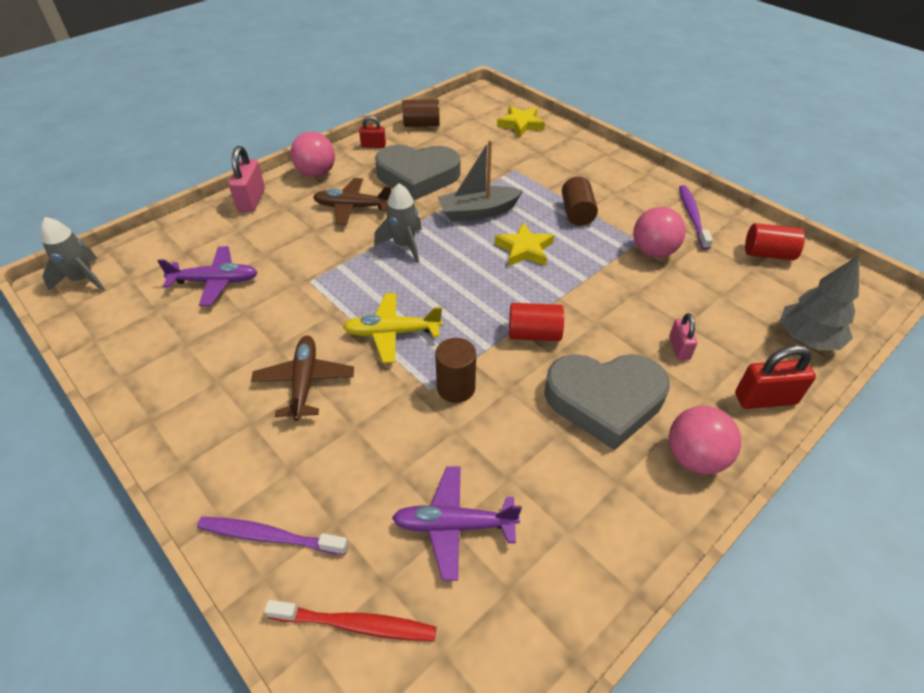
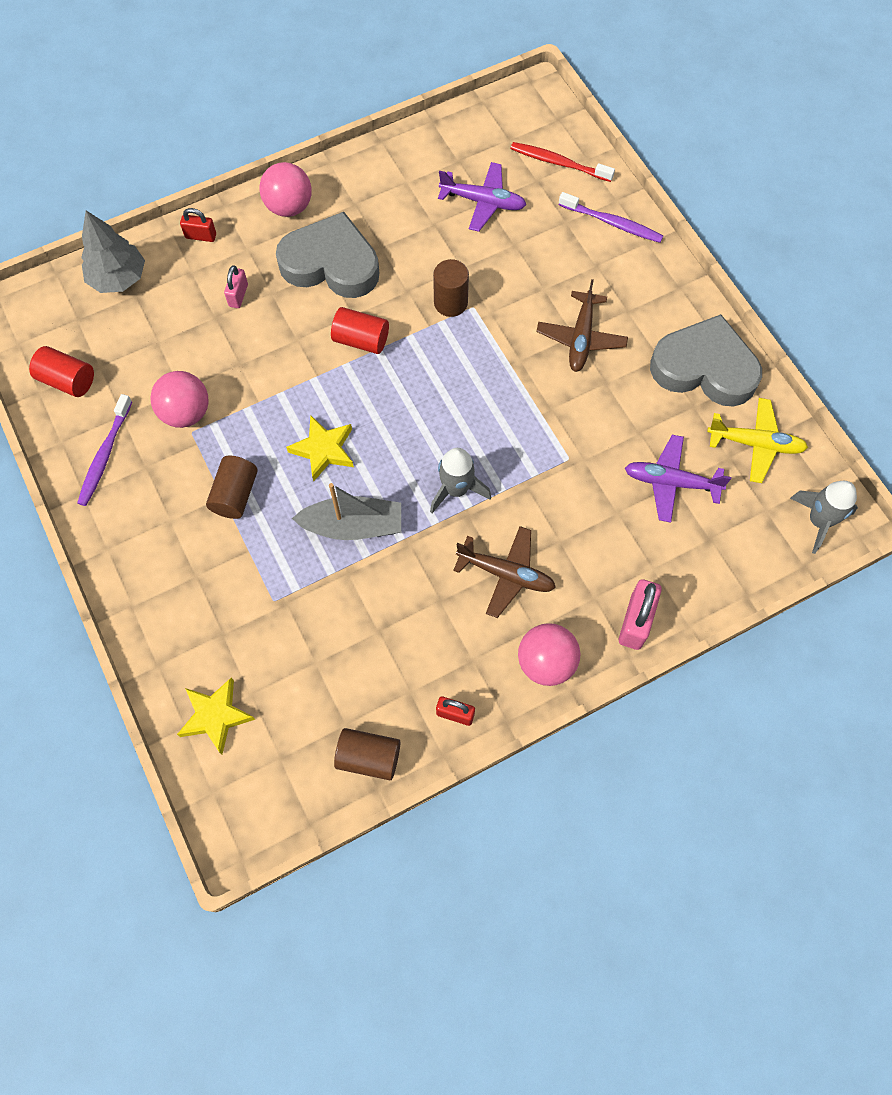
camera: 165 degrees left, 20 degrees up
(392, 333) = (494, 372): yellow plane -> yellow plane (755, 444)
(417, 176) = (408, 619): grey heart -> grey heart (704, 368)
(765, 399) = (201, 236): red padlock -> red padlock, size x0.61

